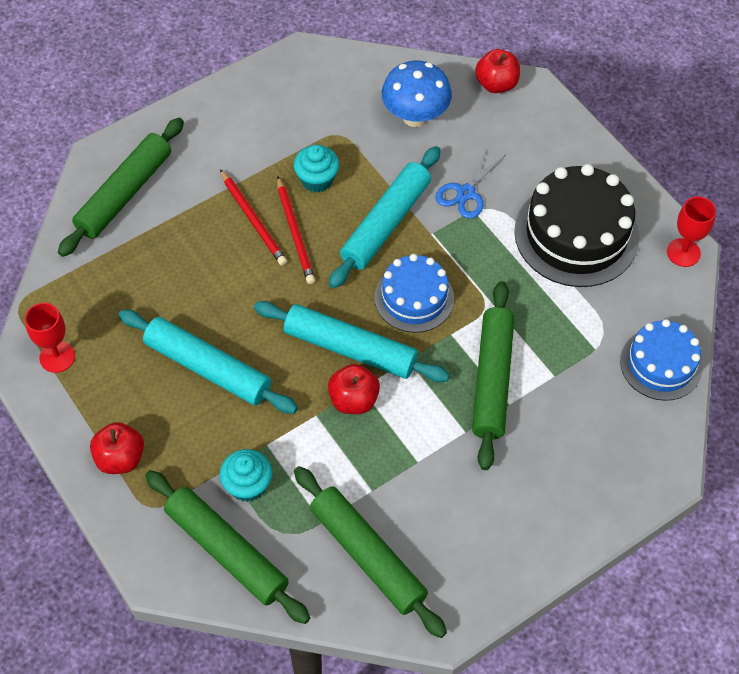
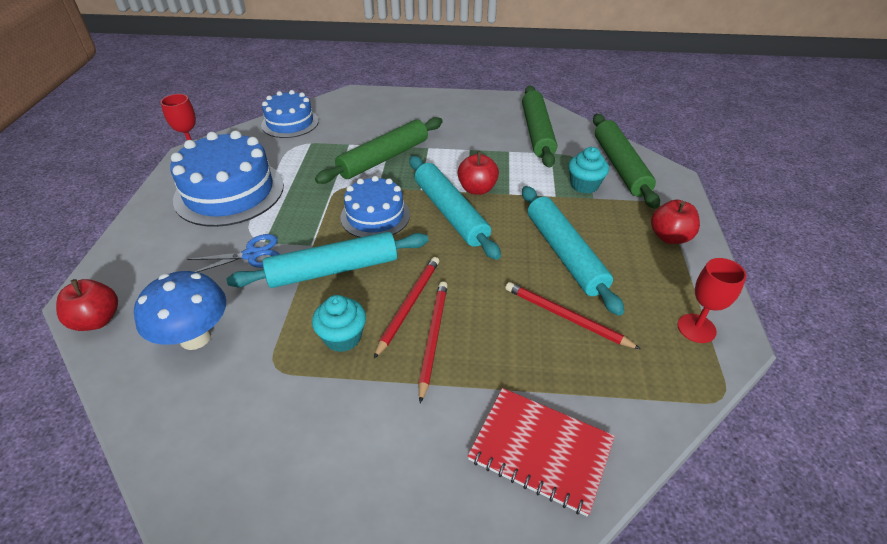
camera: 140 degrees left, 15 degrees down
(125, 194) = (540, 450): green rolling pin -> red notebook
(166, 301) = (566, 317): none -> red pencil
(576, 234) = (229, 192): black cake -> blue cake

